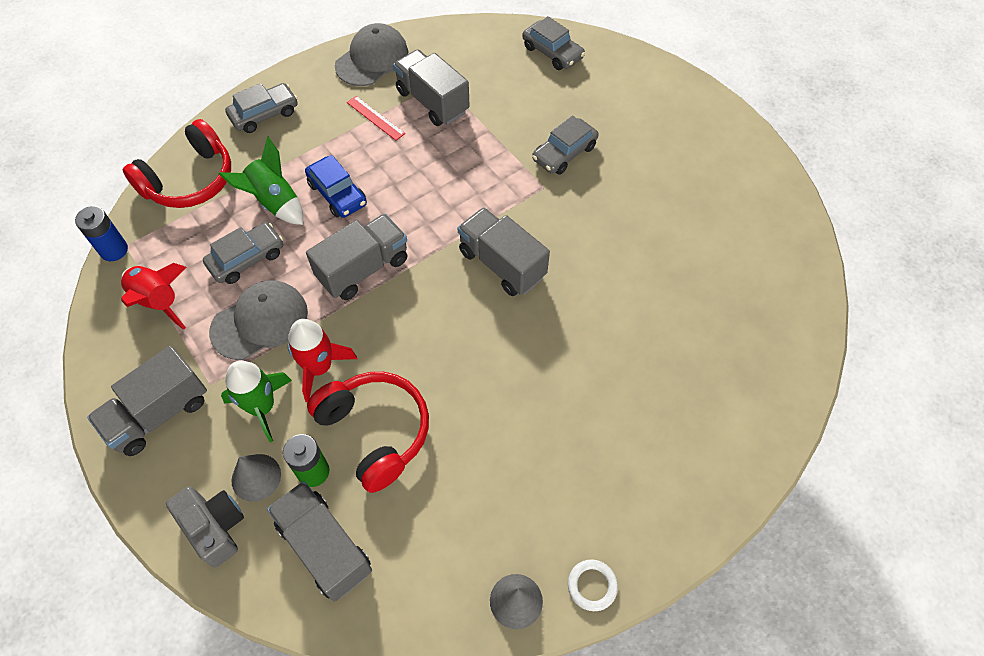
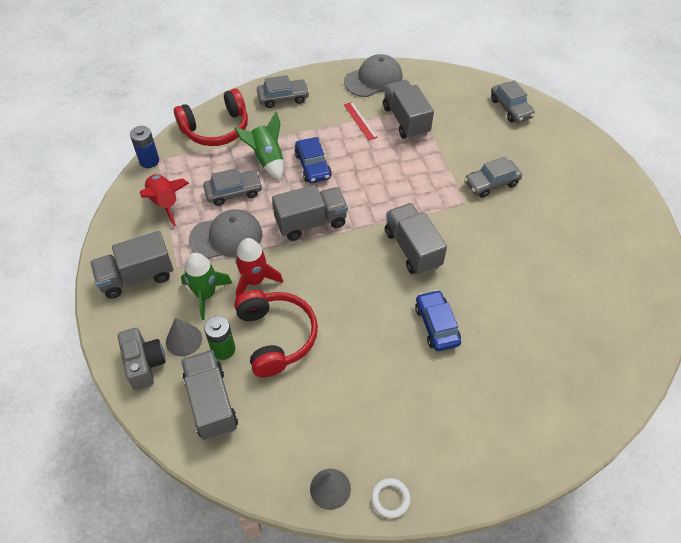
camera: 20 degrees right, 5 degrees down
(566, 350) = (436, 325): none -> blue car

